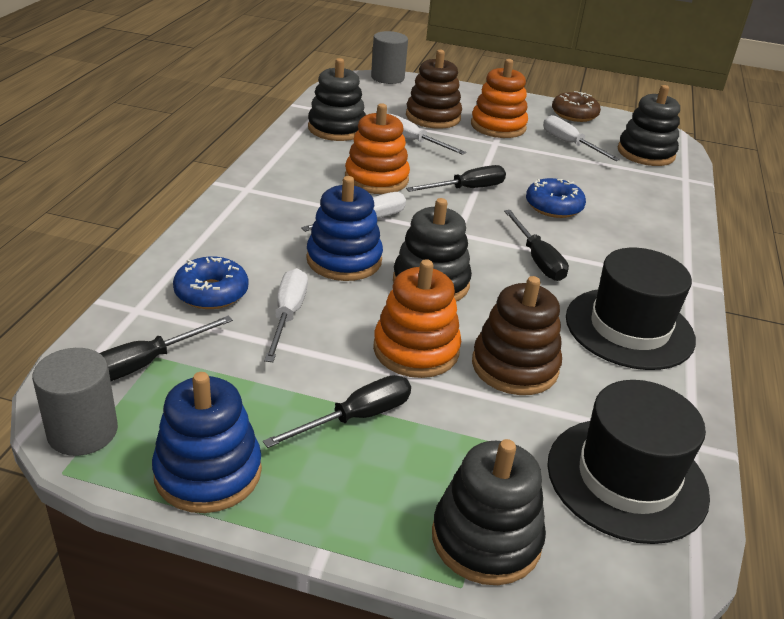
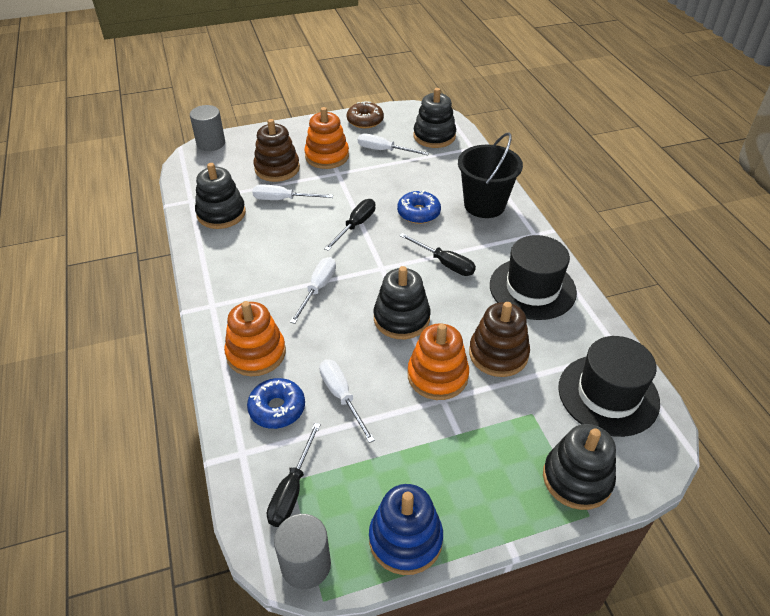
camera: 30 degrees left, 10 degrees up
(344, 260) = (334, 331): blue stacking toy -> none
(356, 418) = (449, 446): black screwdriver -> none
(376, 179) = (291, 248): orange stacking toy -> orange stacking toy (256, 353)
(646, 231) = (484, 205): none -> black bucket

